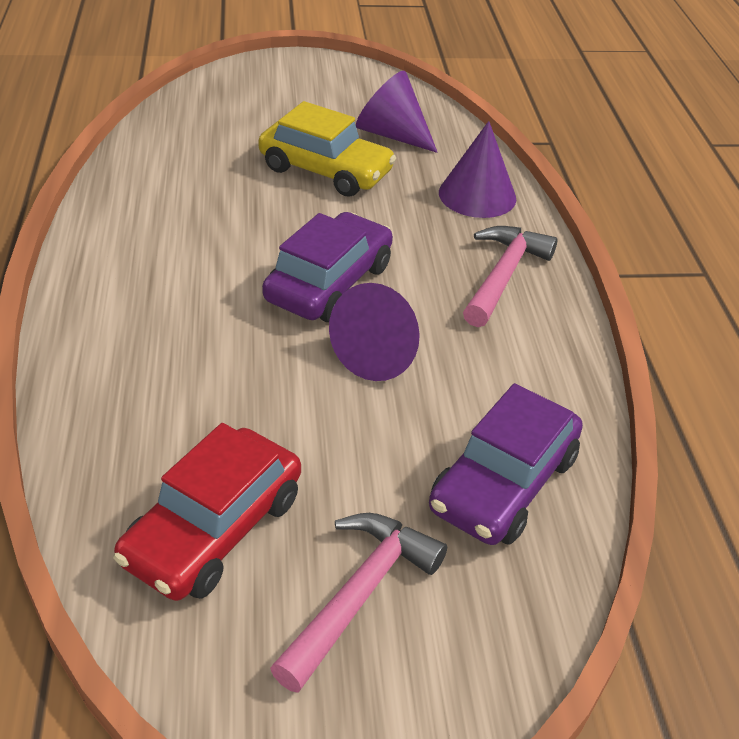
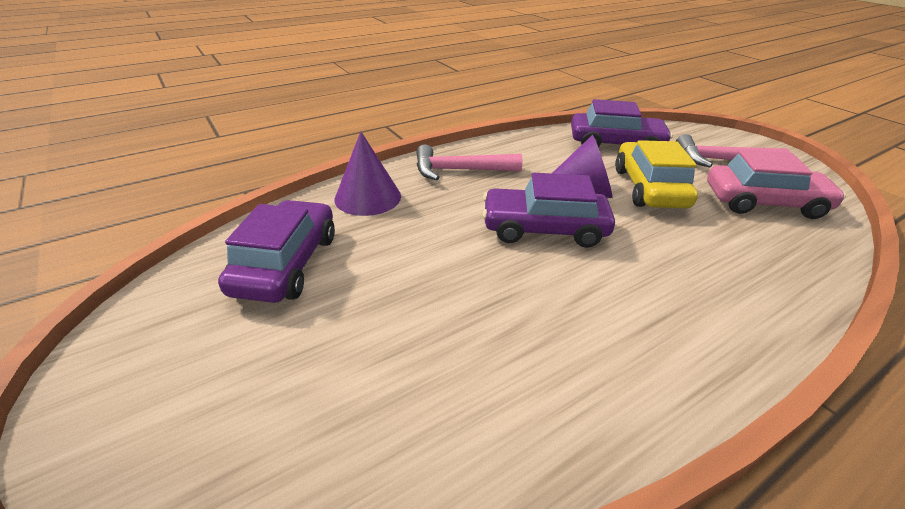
camera: 115 degrees left, 5 degrees down
(214, 529) = (764, 202): red car -> pink car
(325, 170) = (388, 283): yellow car -> yellow car (649, 188)
(392, 134) = (286, 264): purple cone -> purple car

